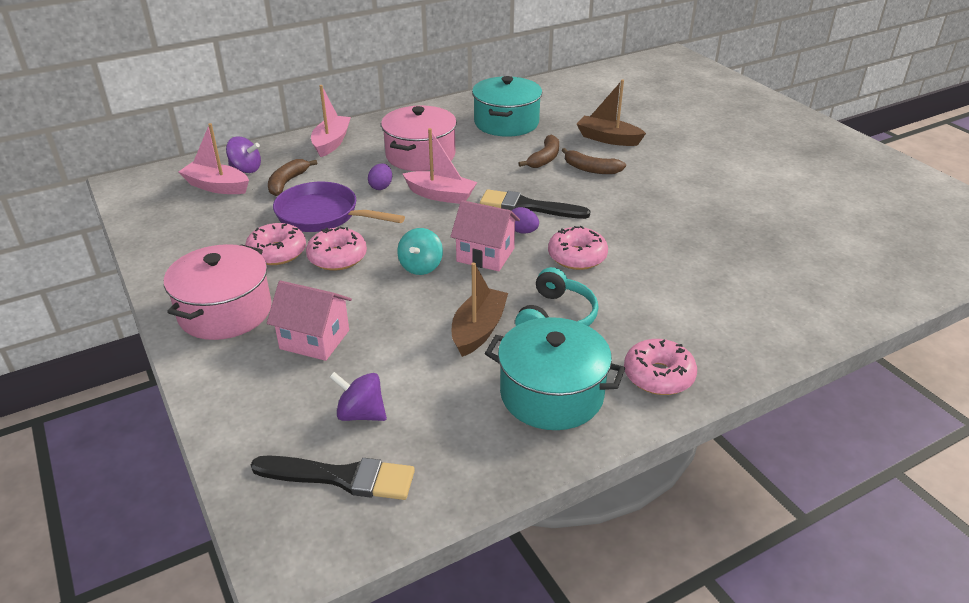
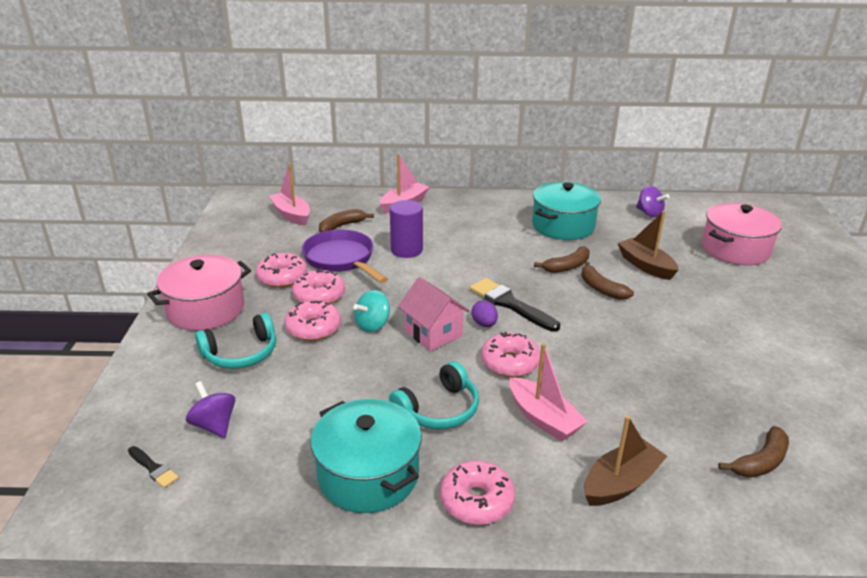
camera: 30 degrees right, 5 degrees down
(246, 169) = (323, 207): purple spinning top -> purple spinning top (649, 213)
(314, 339) = (241, 353): pink house -> turquoise headphones
(342, 477) = (153, 468): black brush -> black brush, size x0.51
(365, 289) = (313, 328): none -> pink donut
(381, 187) = (406, 250): purple egg -> purple cylinder
(420, 155) = (462, 233): pink pot -> pink pot (735, 249)
(441, 195) = (446, 271): pink boat -> pink boat (543, 418)
(478, 330) = (365, 394): brown boat -> brown boat (621, 483)
(822, 264) = (760, 462): none -> brown banana

